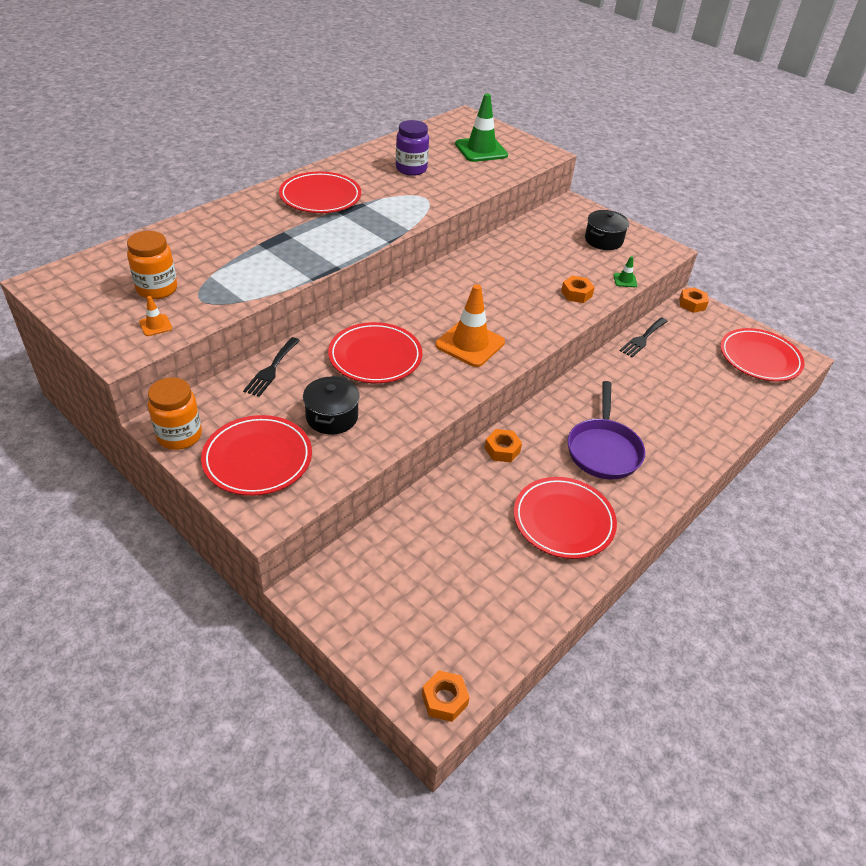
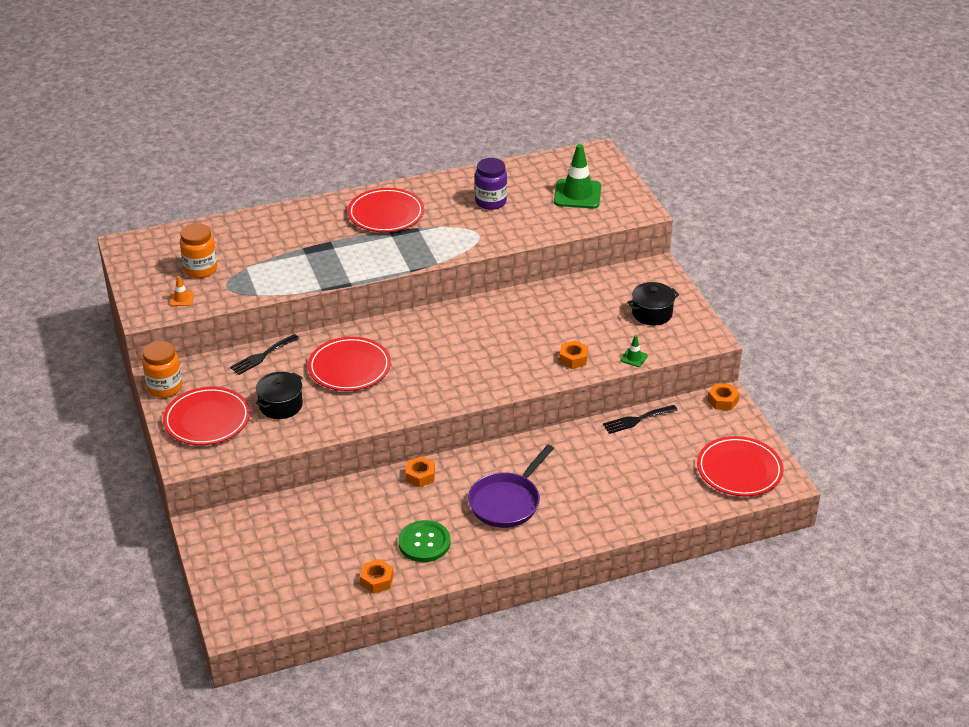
camera: 30 degrees right, 5 degrees down
(444, 699) = (241, 622): orange nut -> orange nut (377, 580)
(470, 344) = (436, 378): orange traffic cone -> none
(563, 520) = (424, 543): red plate -> green button

